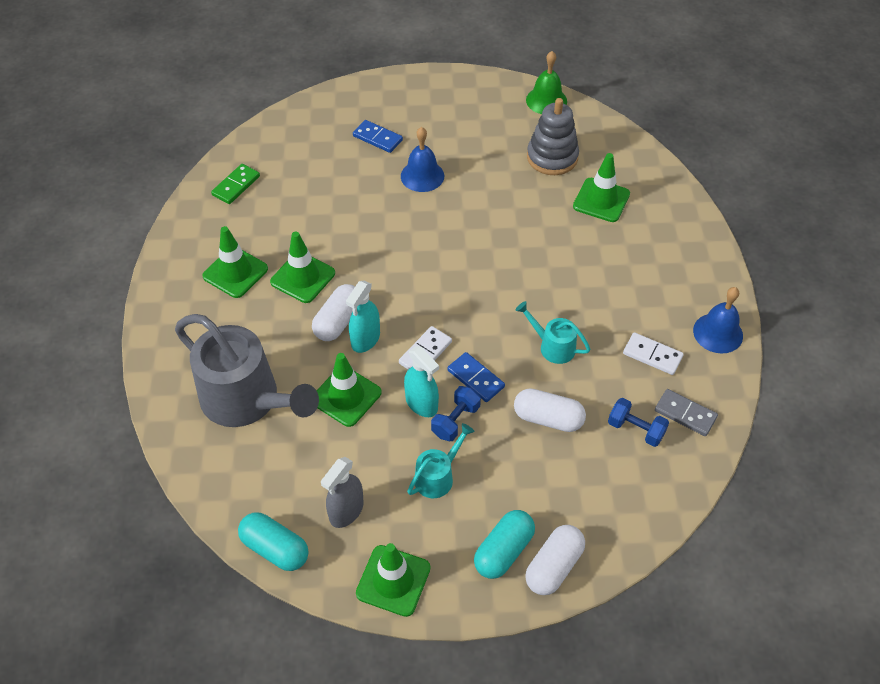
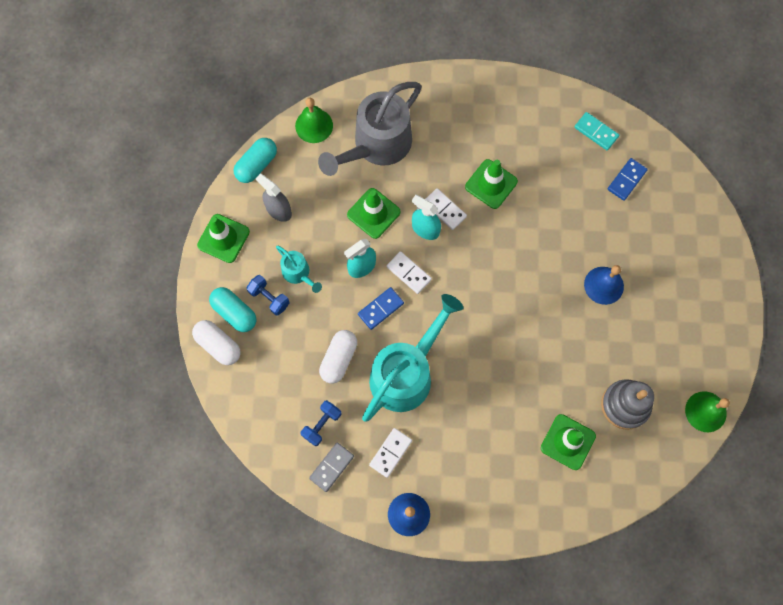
camera: 95 degrees right, 20 degrees up
(214, 479) = (314, 125): none -> green bell
(235, 272) = (499, 134): green traffic cone -> none
(236, 185) = (596, 132): green domino -> turquoise domino
(338, 321) = (444, 210): white capsule -> white domino
(377, 138) = (653, 249): blue domino -> blue domino (626, 180)
(455, 421) = (344, 290): blue dumbbell -> blue dumbbell (269, 298)
(552, 346) = (406, 372): turquoise watering can -> turquoise watering can, size x2.14

